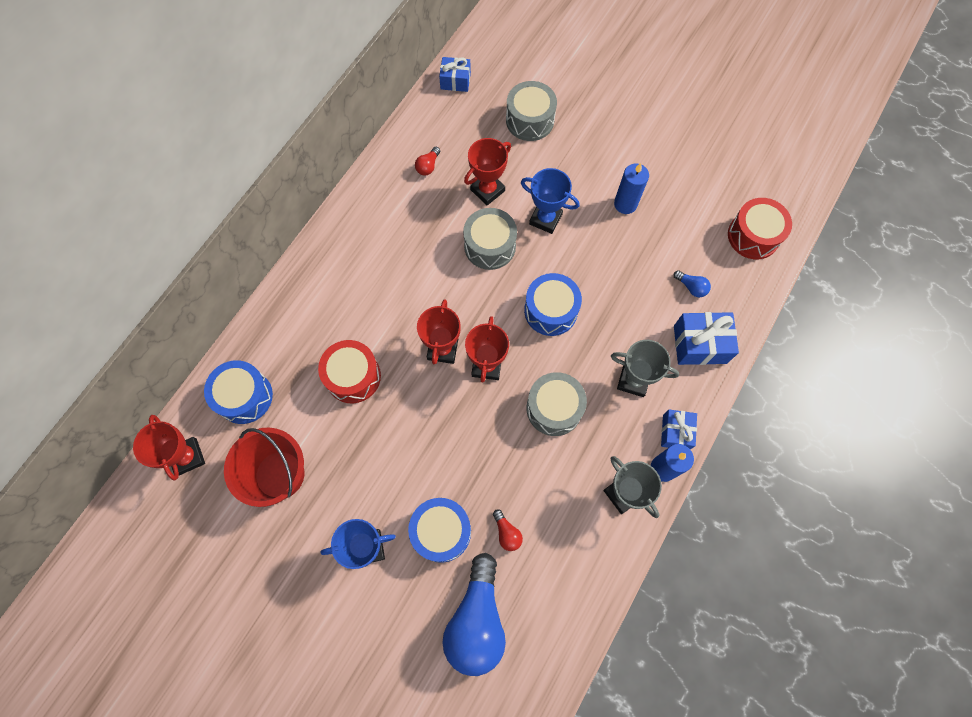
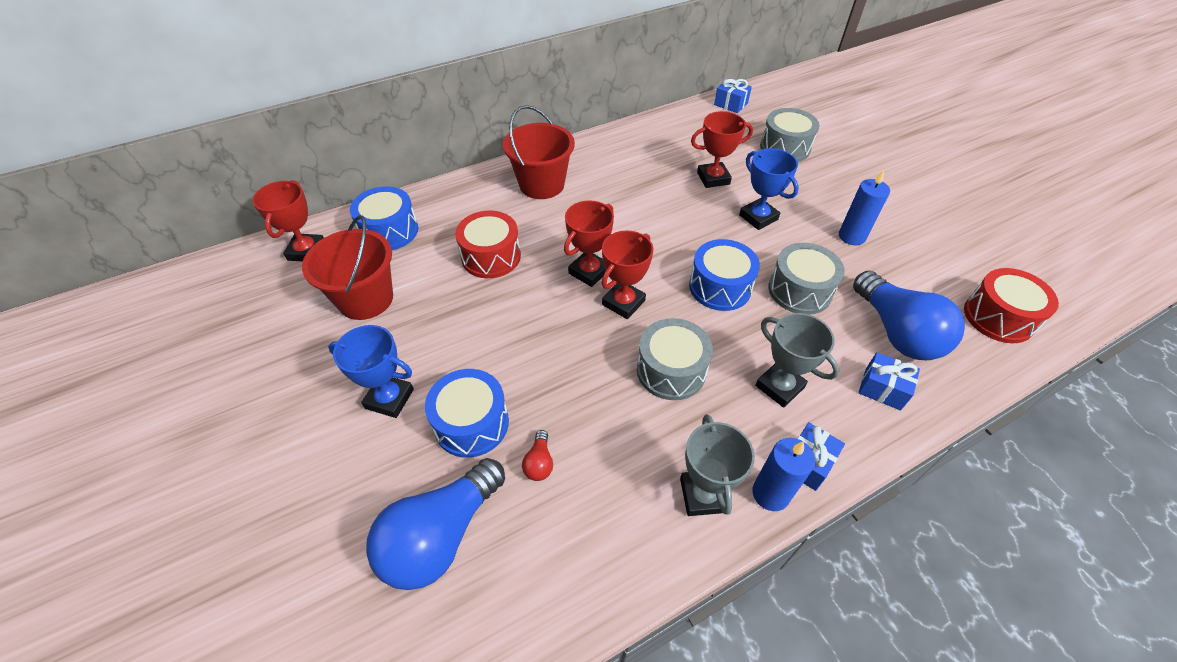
camera: 30 degrees right, 20 degrees down
(343, 273) = (542, 184): none -> red bucket
(428, 166) = (669, 145): red light bulb -> none
(490, 246) = (689, 216): grey drum -> grey drum (799, 290)
(691, 287) = (896, 332): blue light bulb -> blue light bulb, size x2.47
(700, 344) = (882, 389): blue gift -> blue gift, size x0.64

